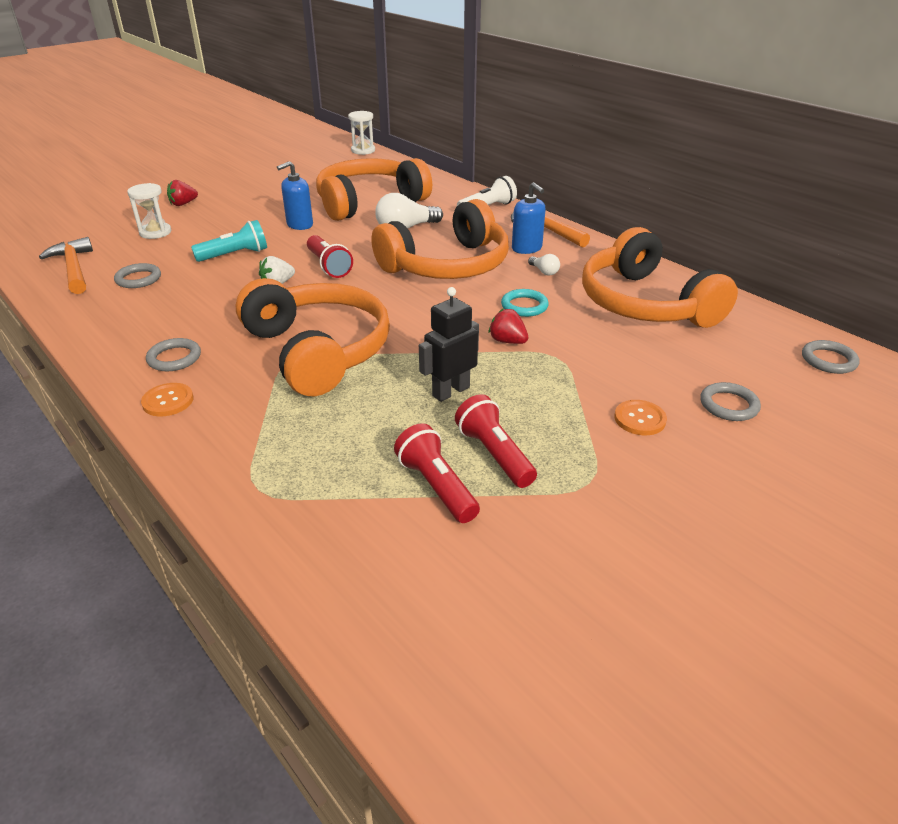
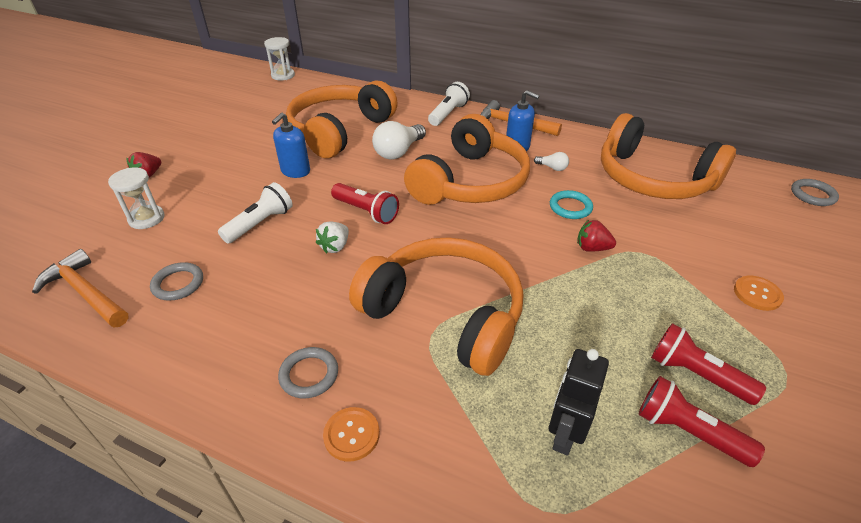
camera: 25 degrees left, 5 degrees up
(235, 255) = (260, 224): turquoise flashlight -> white flashlight
(450, 391) = (599, 319): black robot -> black robot (565, 433)
(728, 405) = (797, 258): grey ring -> none

